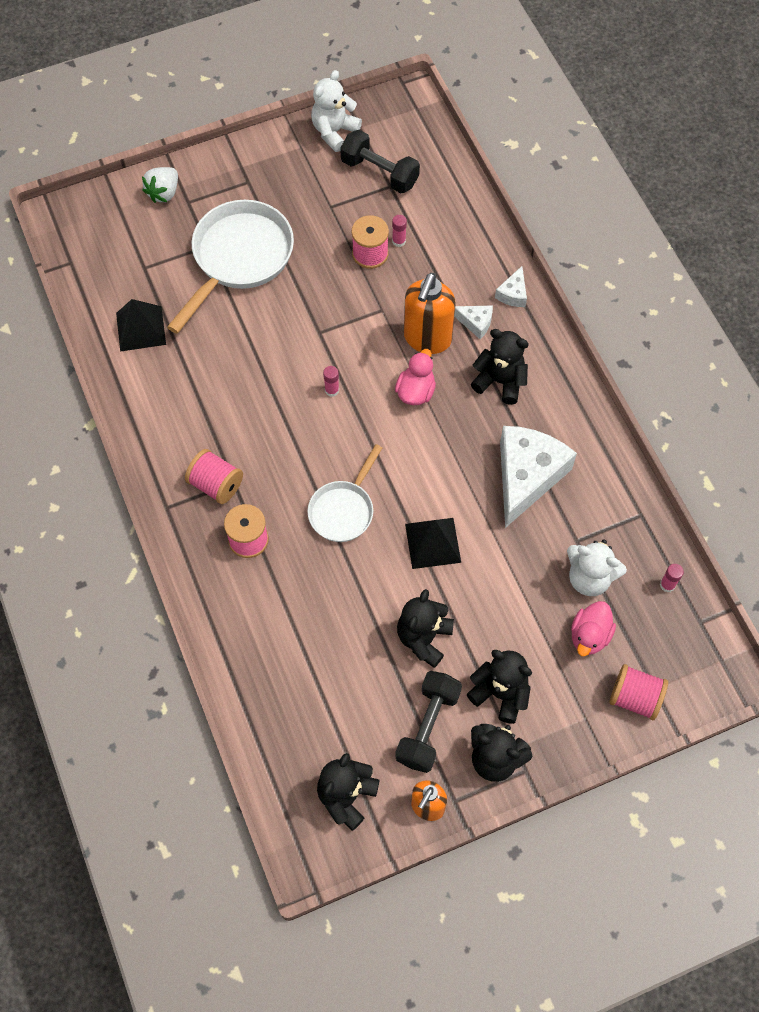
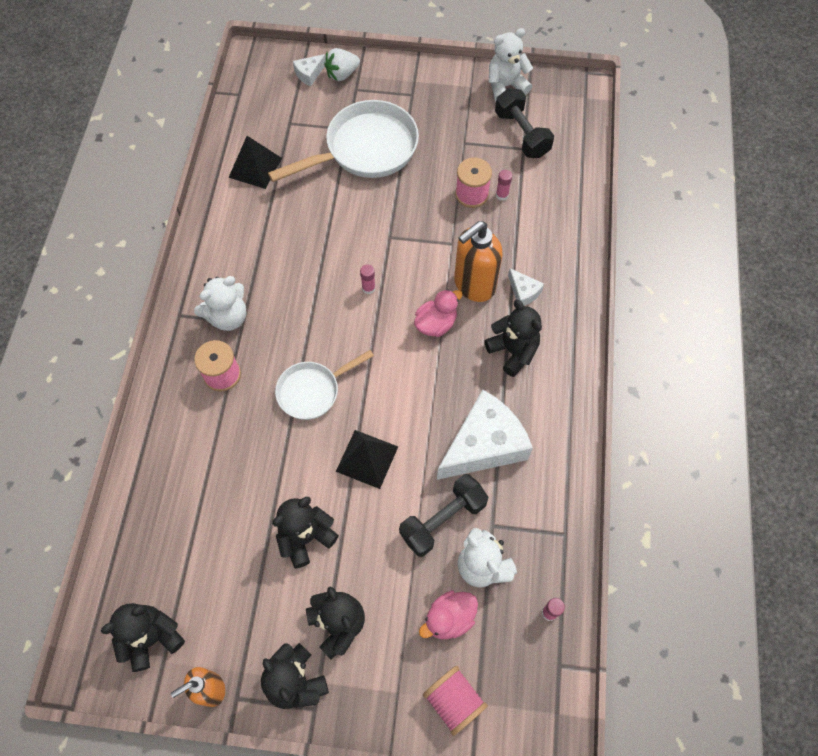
camera: 30 degrees right, 0 degrees up
(216, 484) = (228, 317): pink spool -> white teddy bear
(428, 726) = (258, 617): black dumbbell -> black dumbbell (443, 520)
(513, 294) = (571, 283): white cheese -> white cheese (309, 74)

